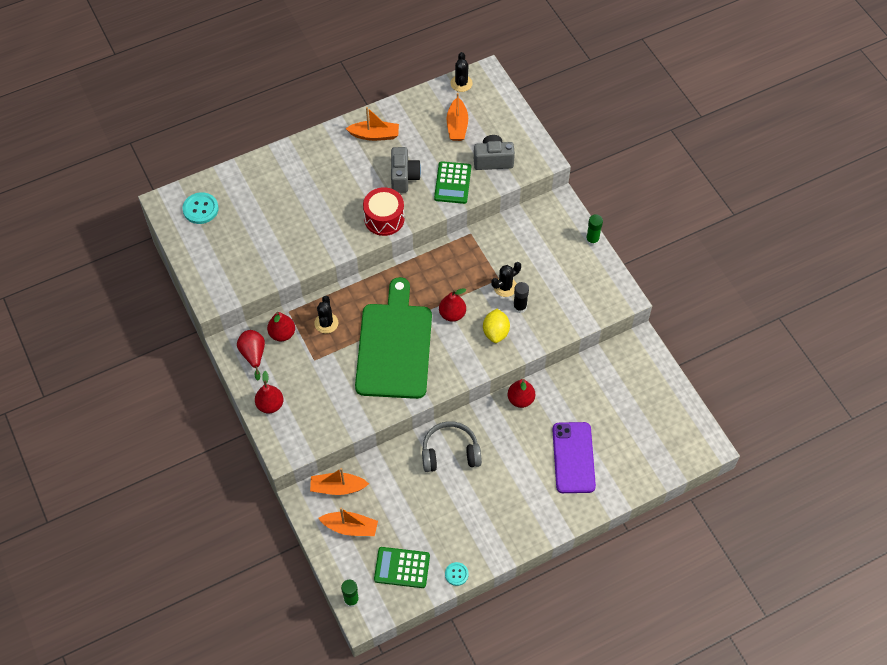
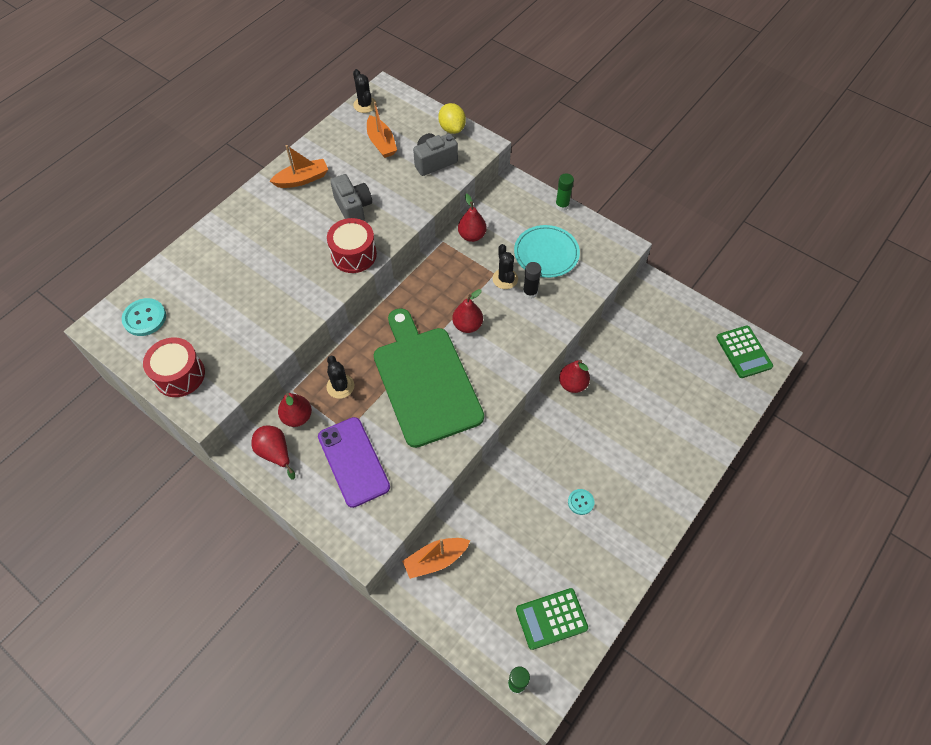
camera: 25 degrees left, 0 degrees up
(207, 265) = (179, 375): none -> red drum
(270, 405) = (321, 501): red pear -> red pear (472, 236)
(350, 527) = (472, 599): orange boat -> none
(450, 453) = (533, 468): grey headphones -> none
(452, 183) = (406, 196): green calculator -> green calculator (743, 352)
(456, 574) = (612, 598): turquoise button -> turquoise button (580, 502)
(495, 332) = (520, 326): yellow lemon -> yellow lemon (452, 128)
(505, 287) = (505, 279): black cactus -> black cactus turned 45 degrees counterclockwise
(553, 278) = (546, 253): none -> turquoise plate
(573, 457) = (656, 420): purple phone -> purple phone (353, 461)

